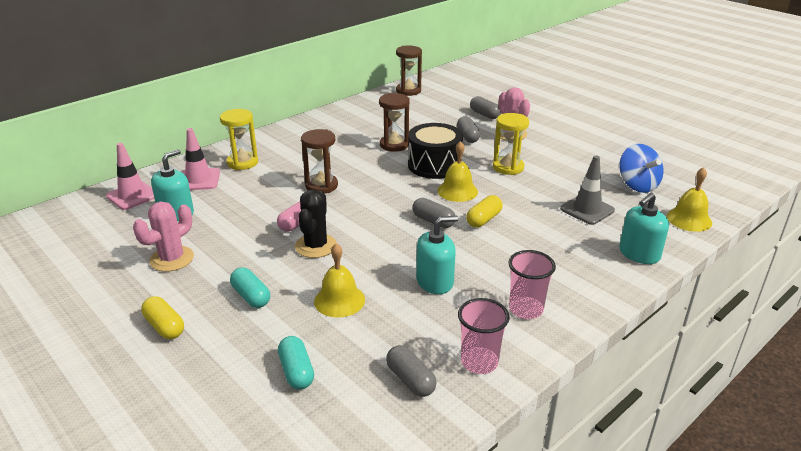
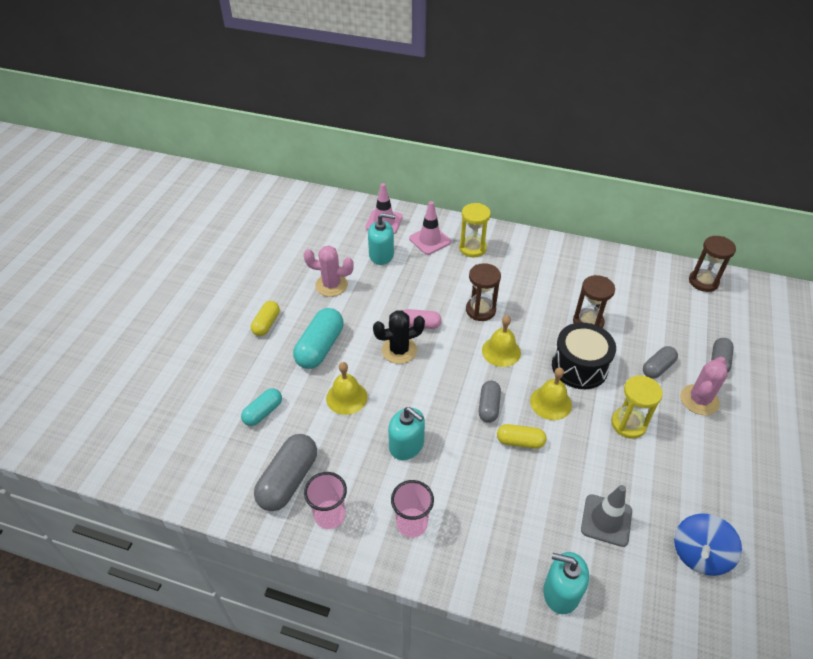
camera: 60 degrees right, 15 degrees up
(251, 296) = (320, 347): turquoise capsule -> turquoise capsule, size x1.67
(410, 380) = (288, 480): grey capsule -> grey capsule, size x1.67
(689, 219) = (669, 627): yellow bell -> yellow bell (501, 351)

